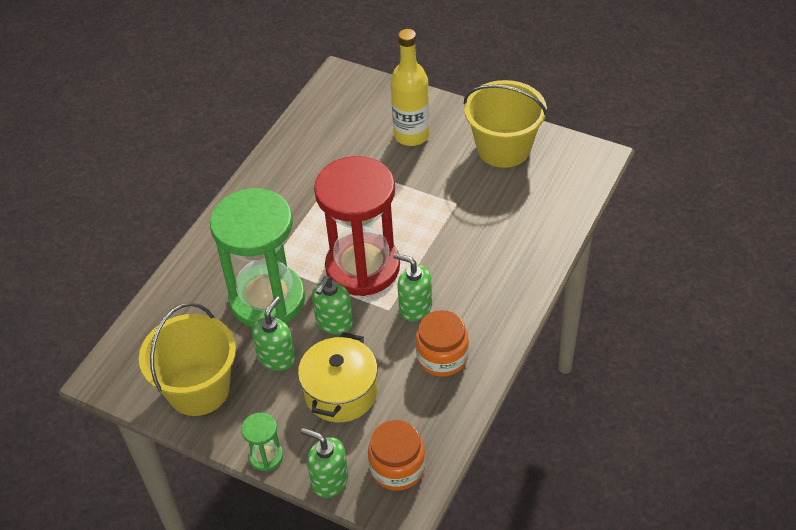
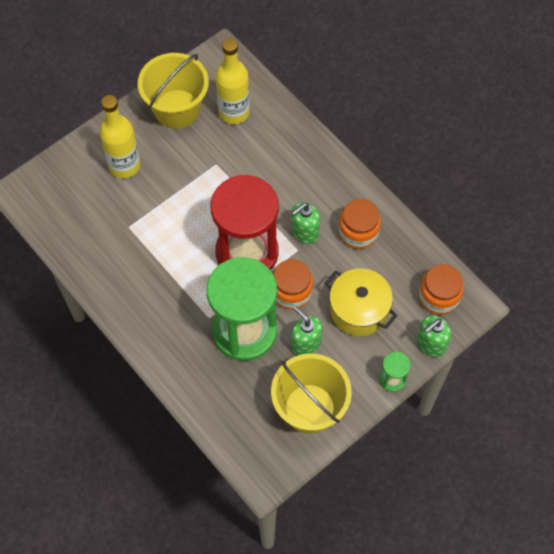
camera: 70 degrees left, 15 degrees up
(334, 322) = (291, 291): green soap dispenser -> orange jar
(530, 193) = (234, 112): none -> yellow bottle

